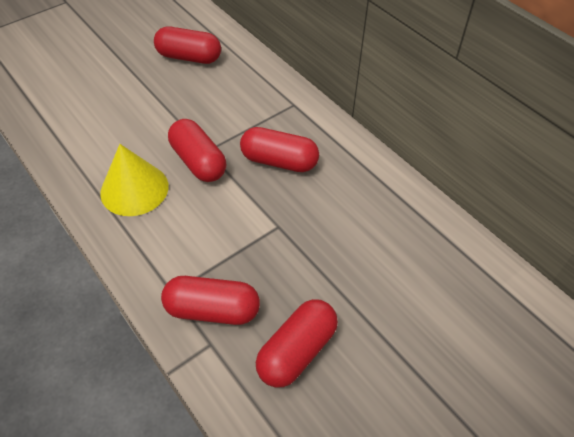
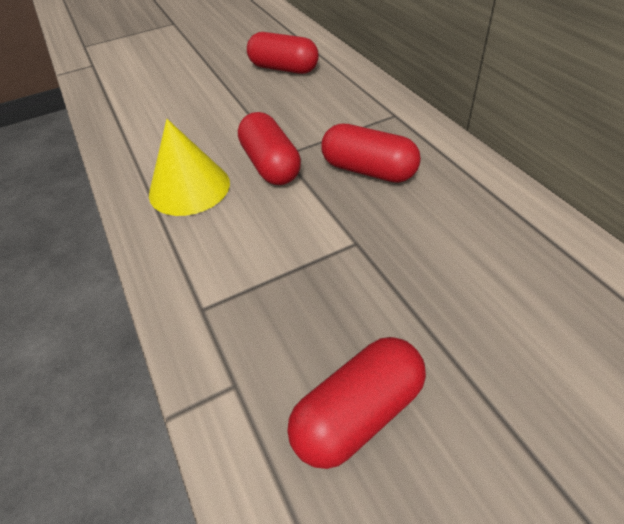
camera: 15 degrees right, 5 degrees down
(212, 310) = (248, 338): red capsule -> none

